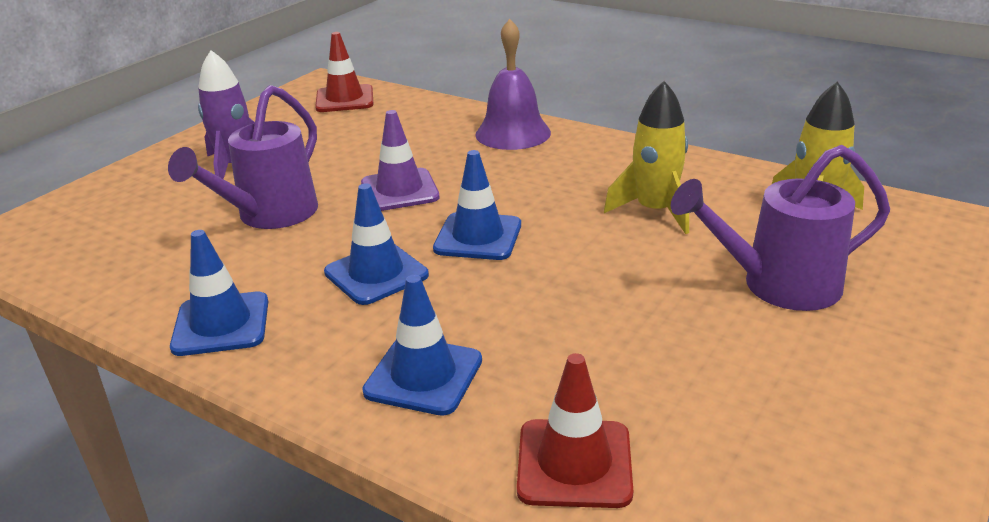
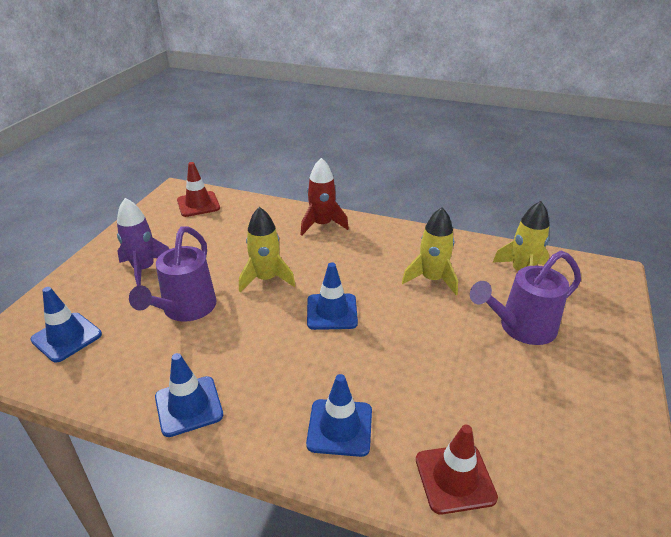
camera: 15 degrees left, 5 degrees up
(376, 274) = (277, 350): blue traffic cone -> blue traffic cone (66, 337)
(399, 190) = (266, 279): purple traffic cone -> yellow rocket
(513, 133) = (322, 225): purple bell -> red rocket

